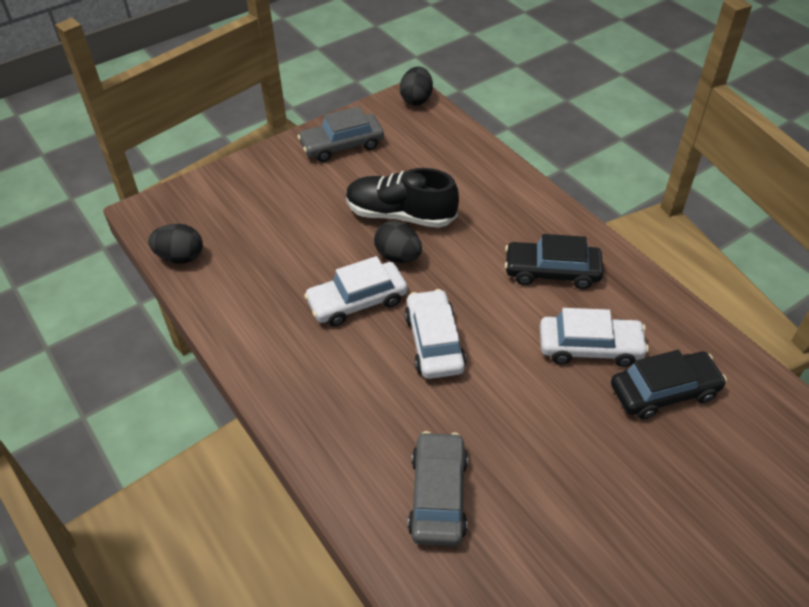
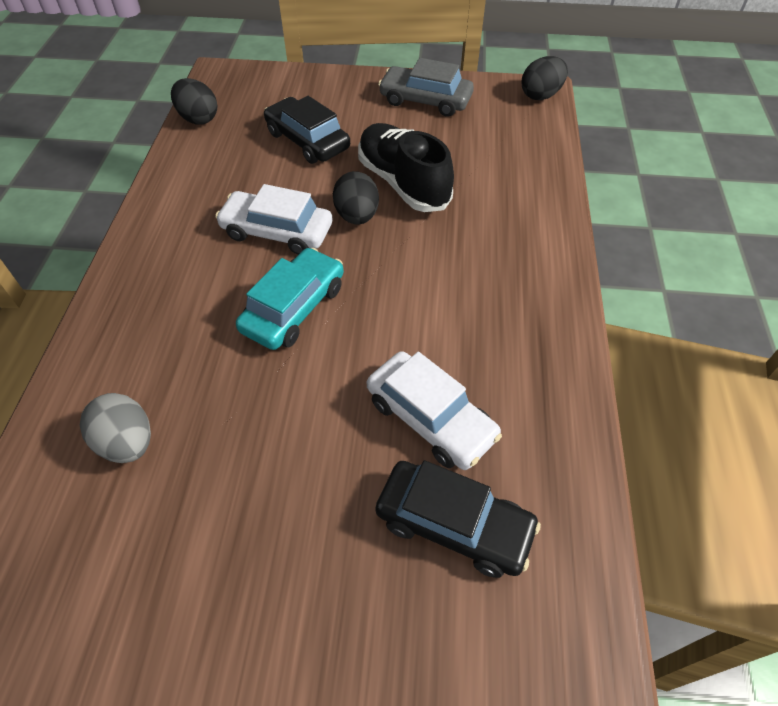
camera: 40 degrees right, 5 degrees up
(434, 342) = (294, 308): white car -> turquoise car
(438, 495) = (127, 442): grey car -> grey egg
(552, 271) = (483, 319): black car -> black car (307, 140)

